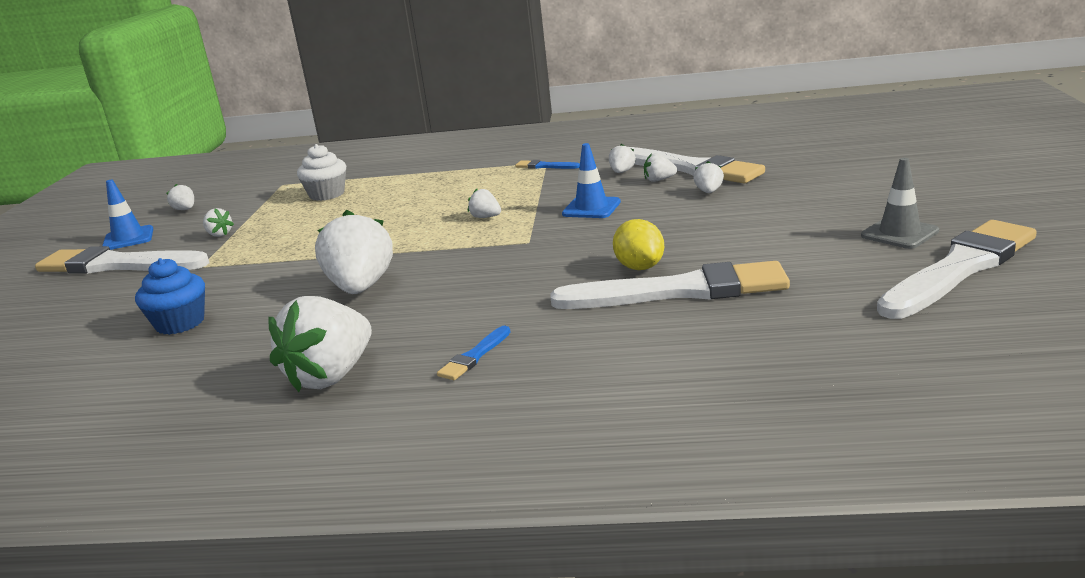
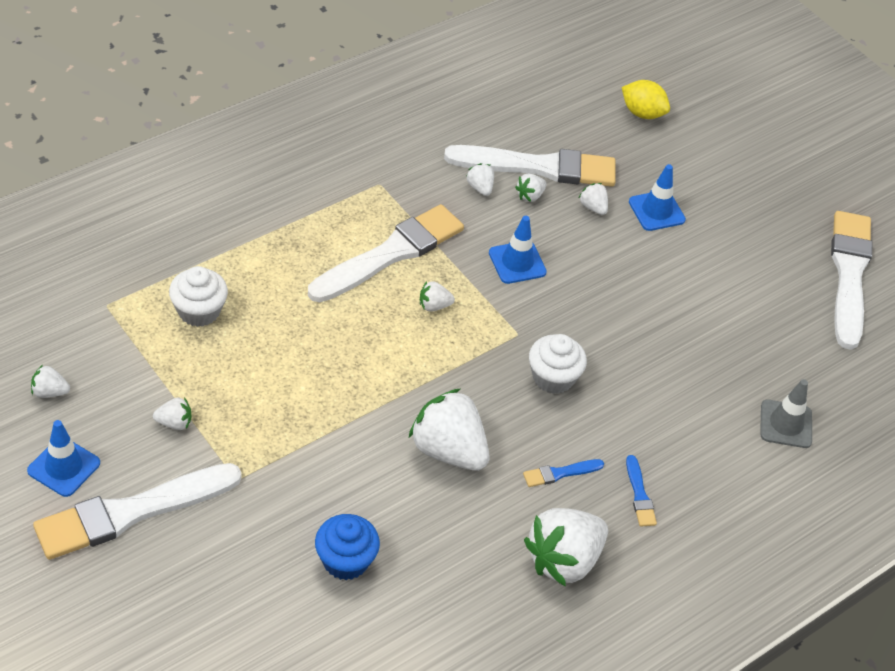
camera: 50 degrees left, 25 degrees up
(331, 376) = (563, 560): white strawberry -> white strawberry turned 60 degrees clockwise
(517, 269) = (553, 377): none -> white cupcake
(545, 166) = (388, 193): blue brush -> blue brush (560, 473)
(639, 267) = (645, 342): yellow lemon -> yellow lemon (642, 113)
(679, 291) = (701, 364): white brush -> white brush (390, 254)
(771, 201) = (656, 211): none -> blue traffic cone
(899, 233) = (782, 238): grey traffic cone -> grey traffic cone (786, 424)

